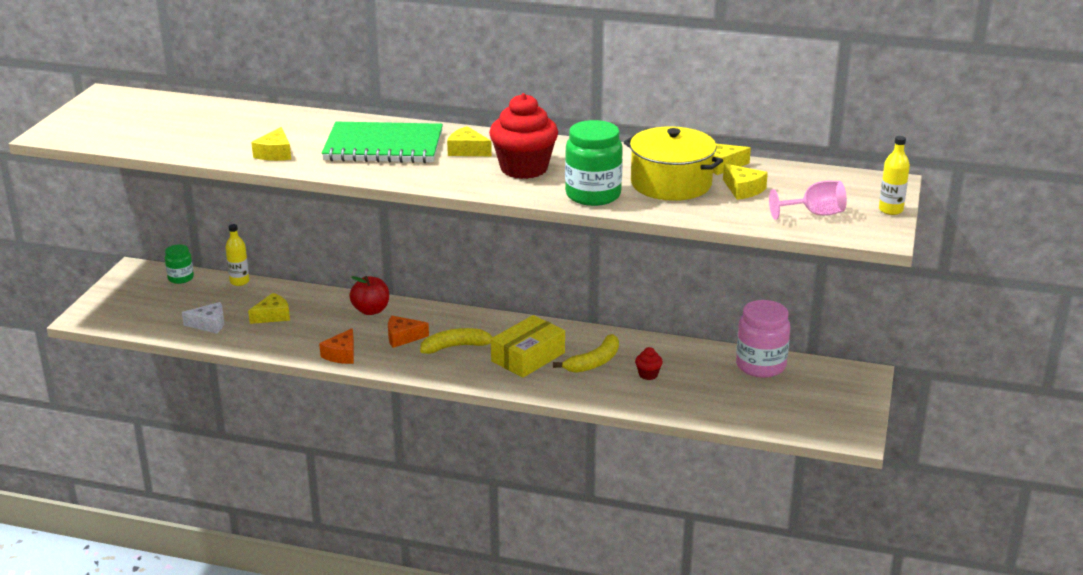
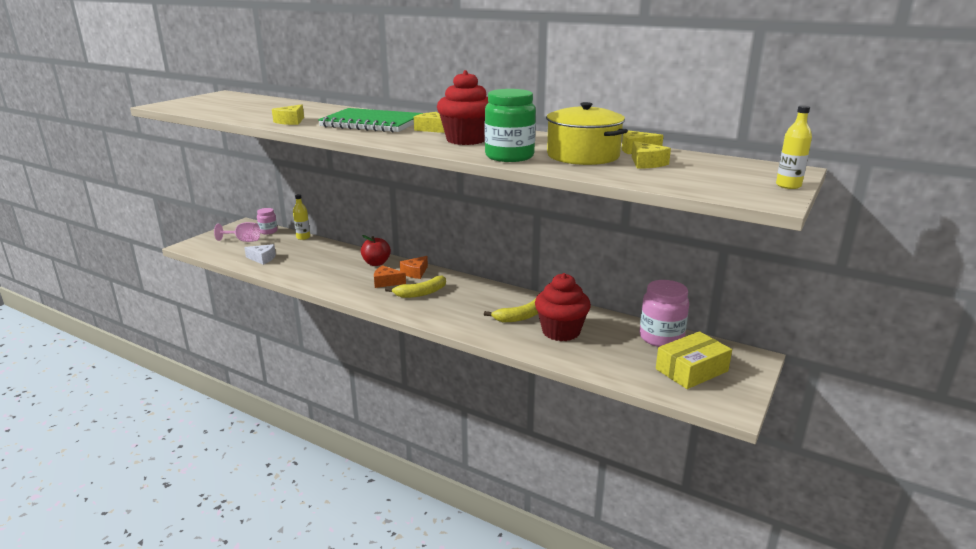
camera: 15 degrees right, 5 degrees down
(180, 278) = (268, 231): green jar -> pink jar
(273, 316) = (308, 259): yellow cheese -> none
(341, 354) = (335, 287): orange cheese -> orange cheese (415, 272)
(456, 347) = (421, 293): yellow banana -> yellow banana turned 150 degrees clockwise
(528, 357) = (471, 306): yellow box -> yellow box (691, 370)
(648, 375) = (561, 331): red cupcake -> red cupcake, size x2.35
(814, 214) = (708, 182): pink goblet -> pink goblet (243, 241)

